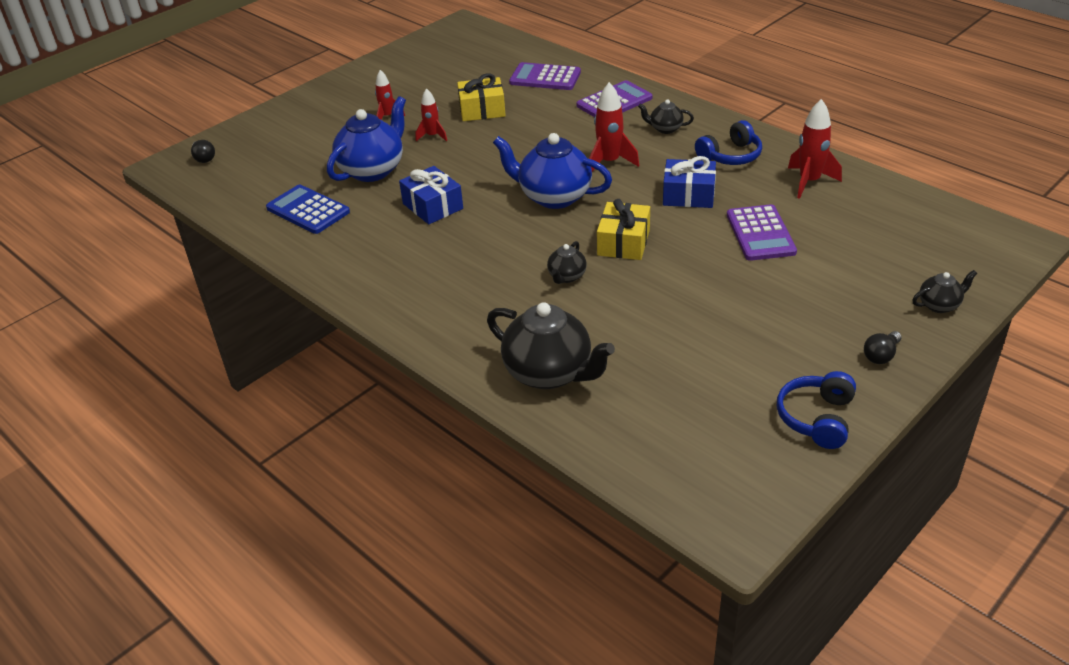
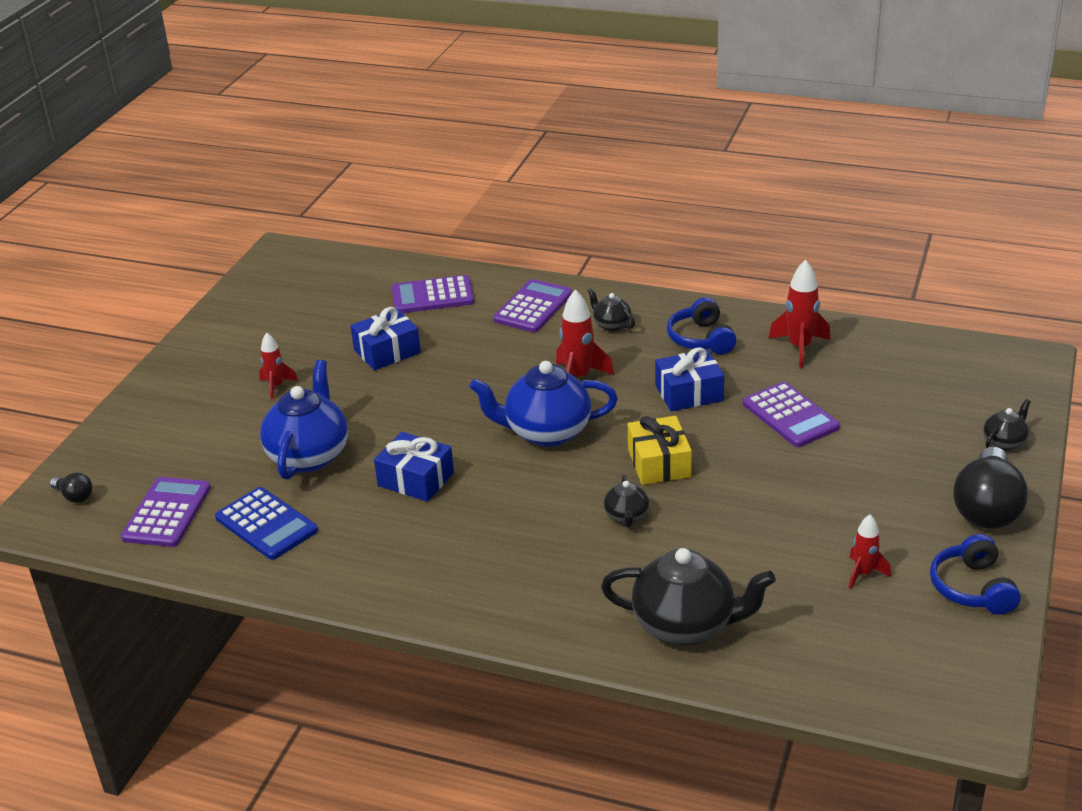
camera: 25 degrees left, 5 degrees down
(251, 185) = (167, 513): none -> purple calculator
(308, 210) = (266, 524): blue calculator -> blue calculator turned 150 degrees counterclockwise
(432, 136) = (351, 397): red rocket -> red rocket (863, 574)
(482, 110) = (387, 351): yellow gift -> blue gift
(665, 129) = (611, 325): black teapot -> black teapot turned 60 degrees clockwise
(730, 156) = (701, 339): blue headphones -> blue headphones turned 135 degrees clockwise
(881, 355) = (987, 508): black light bulb -> black light bulb, size x2.20

